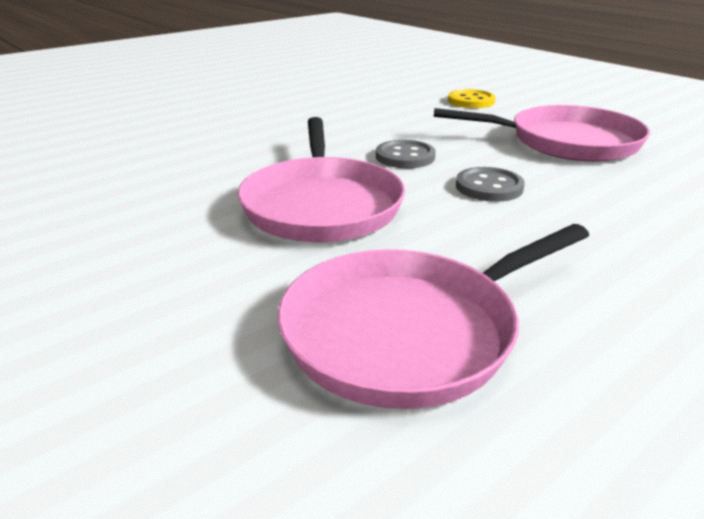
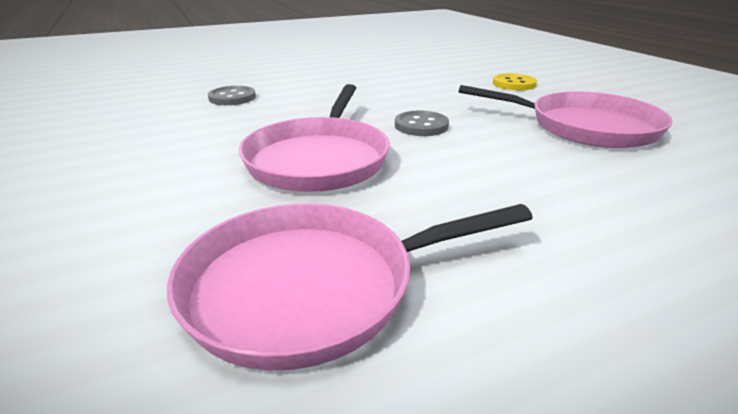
camera: 15 degrees right, 0 degrees up
(489, 187) = (481, 160): grey button -> grey button (232, 98)

